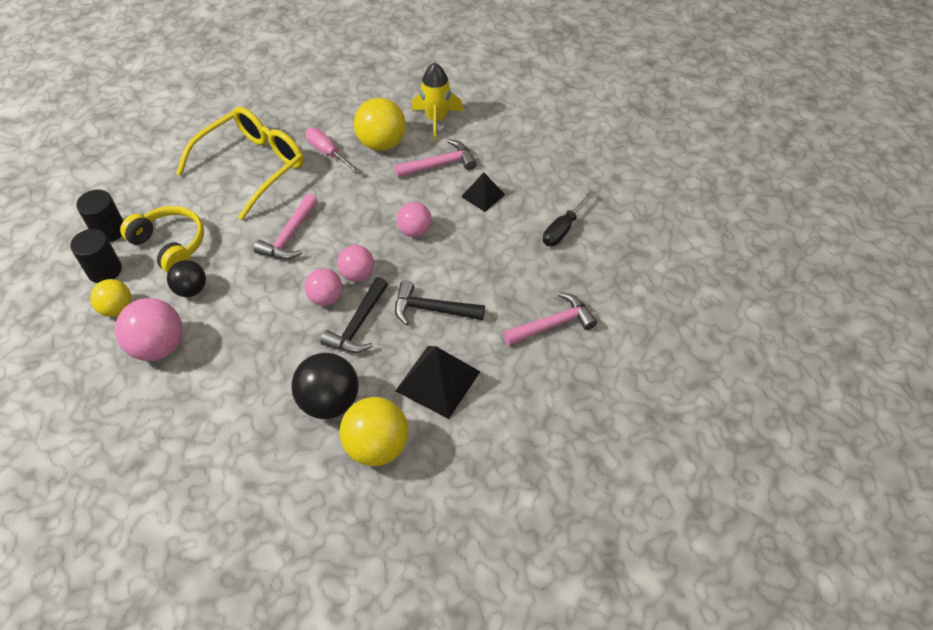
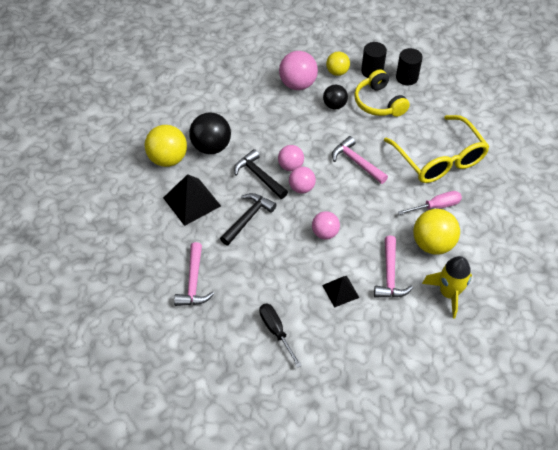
camera: 115 degrees right, 0 degrees up
(170, 245) = (379, 103): yellow headphones -> yellow headphones turned 90 degrees clockwise

